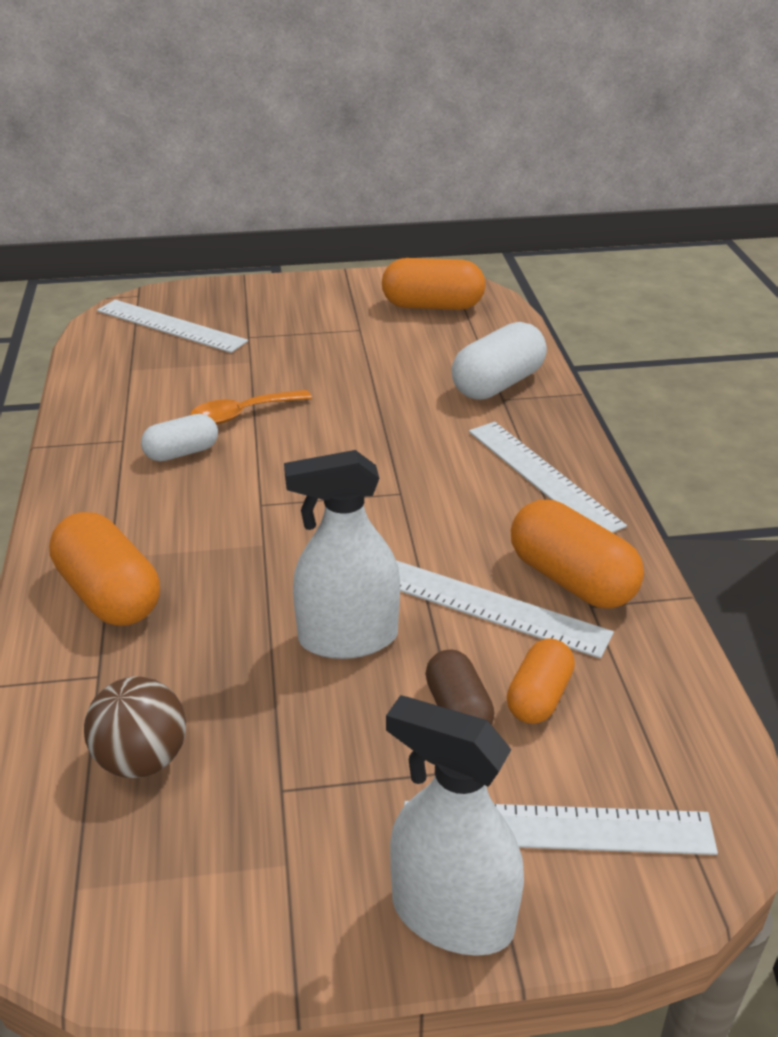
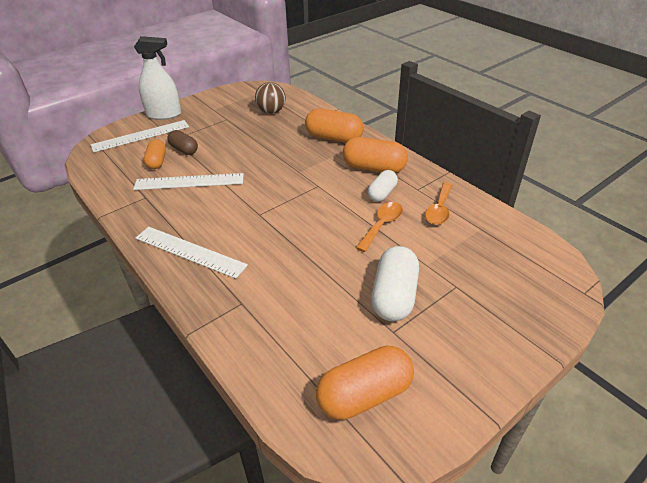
camera: 150 degrees right, 5 degrees up
(141, 404) = (439, 210): none -> orange spoon
(171, 326) = (515, 272): white ruler -> none
(348, 638) = (236, 155): white spray bottle -> none
(498, 384) = (251, 315): white capsule -> white capsule (394, 296)
(571, 580) = (157, 204): orange capsule -> orange capsule (374, 168)

